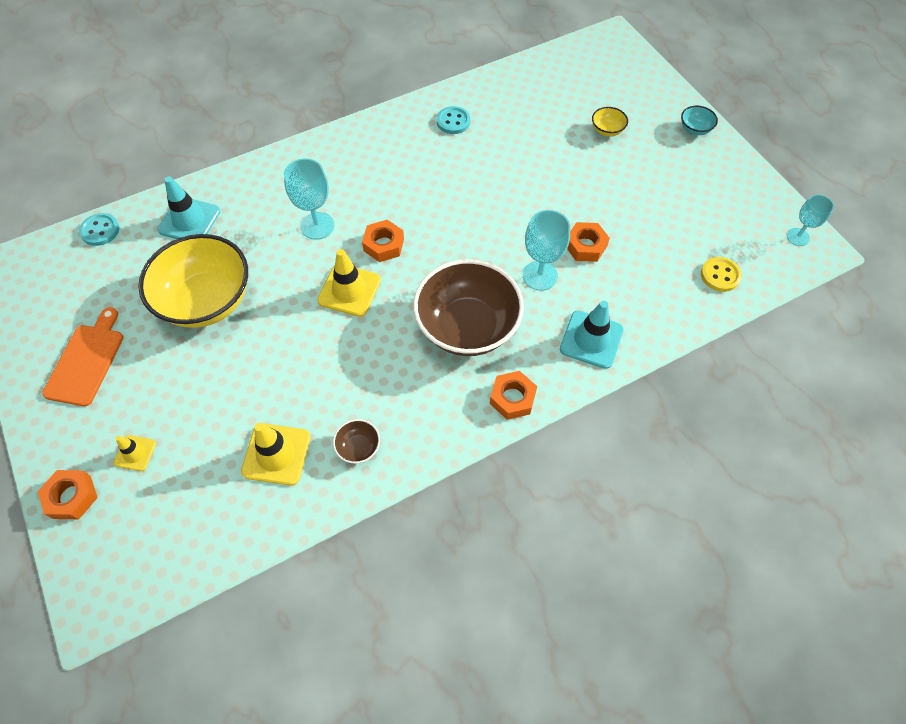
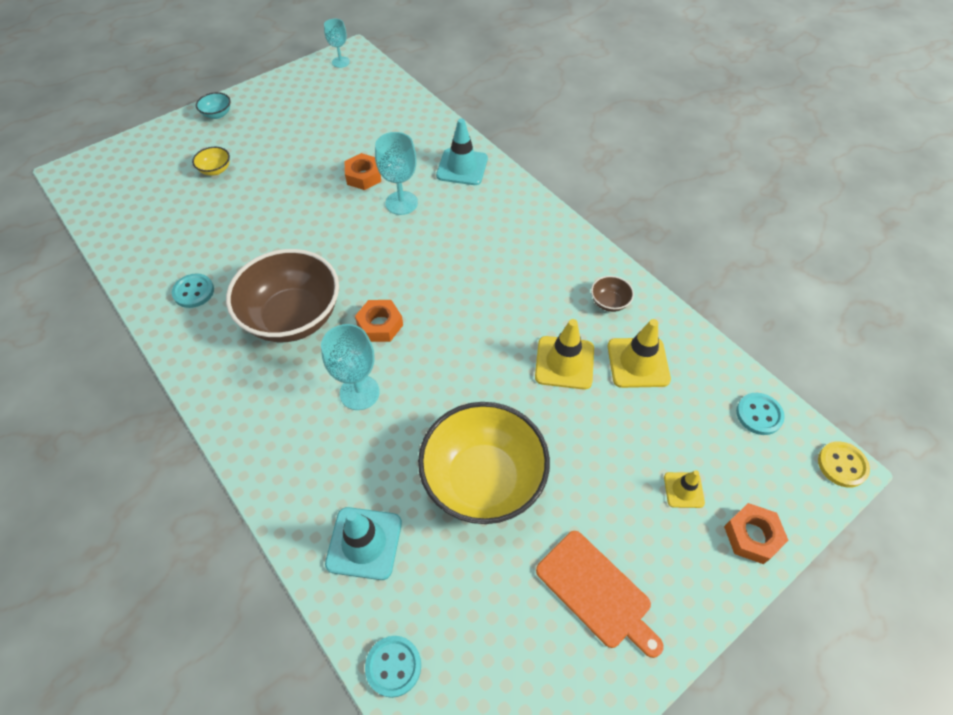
camera: 100 degrees left, 5 degrees down
(87, 361) = (596, 592): orange cutting board -> orange cutting board turned 135 degrees counterclockwise
(178, 555) = (759, 414): none -> turquoise button
(349, 290) = (443, 343): yellow traffic cone -> yellow traffic cone (564, 363)
(467, 327) = (467, 245): brown bowl -> brown bowl (293, 317)
(512, 398) = (530, 209): orange nut -> none
(720, 275) = (384, 100): yellow button -> yellow button (842, 465)

